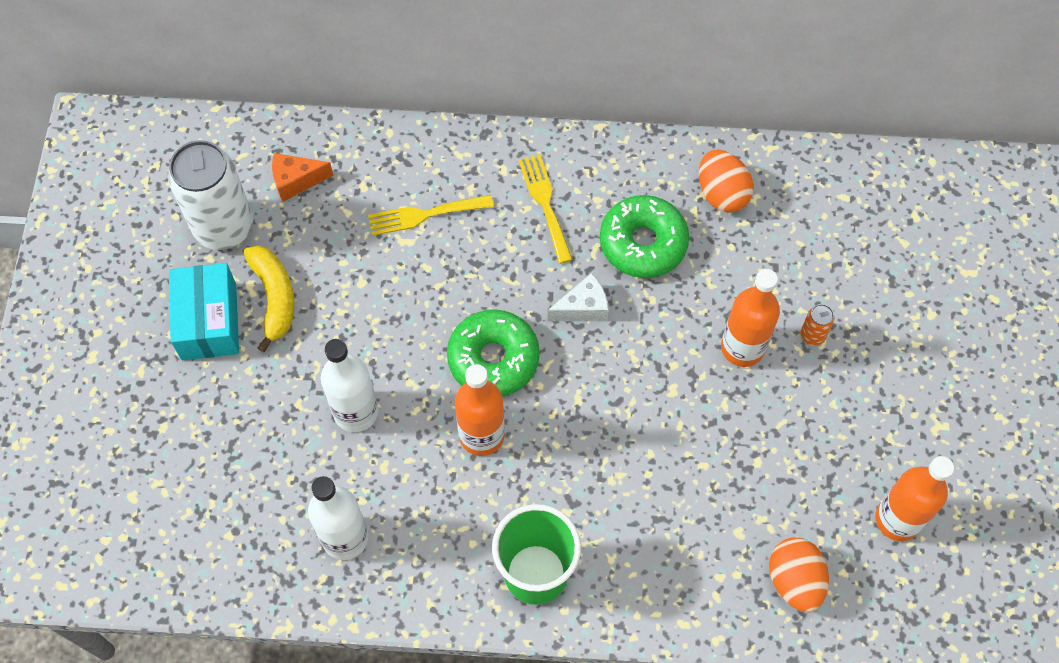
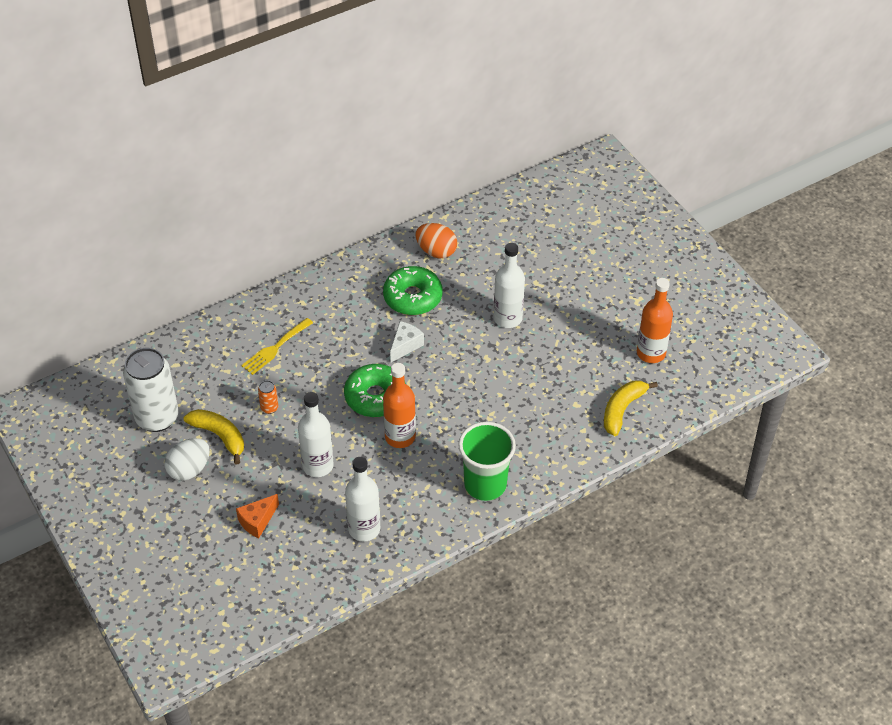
camera: 35 degrees left, 15 degrees down
(209, 321) = (189, 469): turquoise box -> white egg
(296, 181) = (182, 371): orange cheese -> orange cheese (257, 521)
(545, 203) = (341, 306): yellow fork -> none
(742, 347) = (507, 318): orange bottle -> white bottle
(794, 580) = (622, 410): orange egg -> yellow banana
(812, 335) = (539, 293): orange can -> orange can (269, 408)

